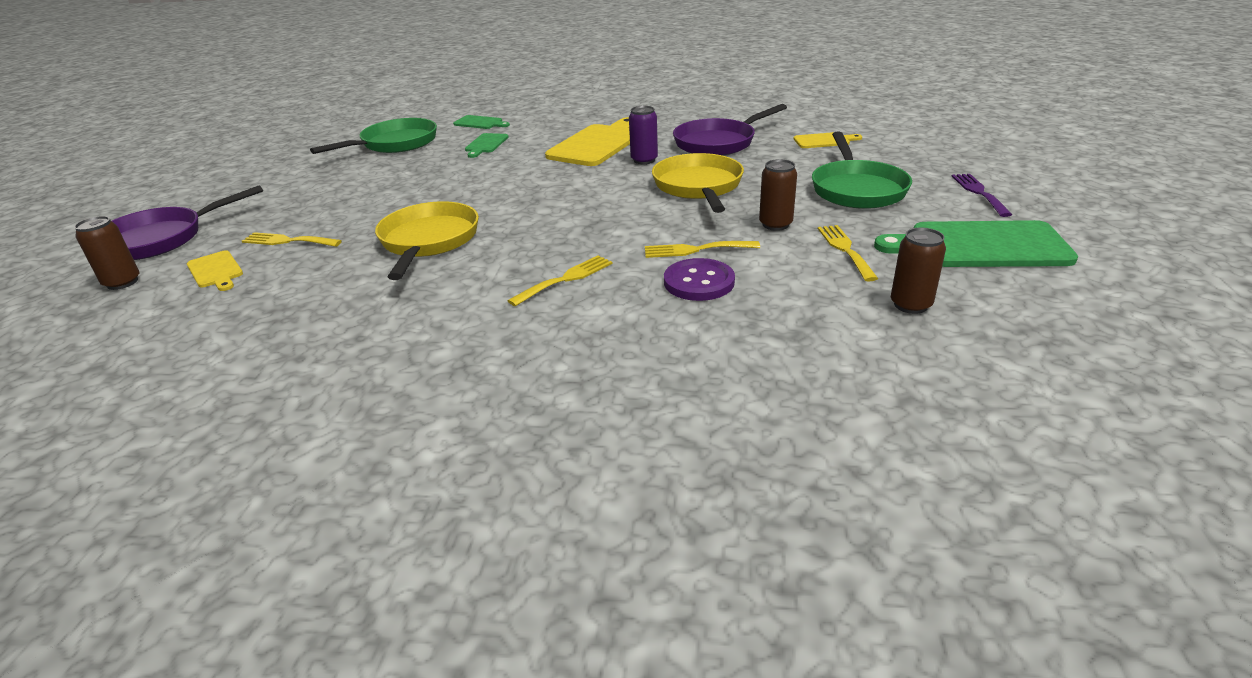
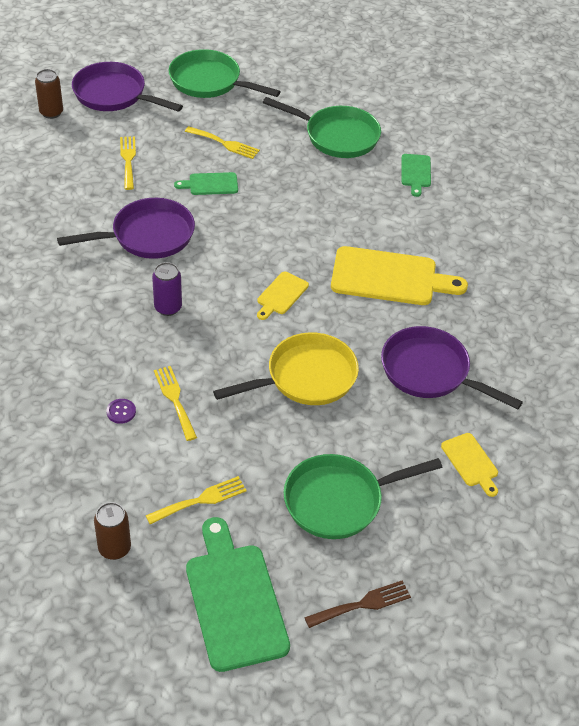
camera: 65 degrees right, 15 degrees up
(216, 271) = (76, 147): yellow cutting board -> yellow cutting board (281, 295)
(228, 187) = (209, 82): none -> green pan
(428, 241) = (147, 236): yellow pan -> purple pan
(486, 144) = (358, 197): green cutting board -> green cutting board (210, 184)
(566, 279) = (108, 333): yellow fork -> yellow fork (225, 143)
(644, 160) = (359, 323): purple can -> purple can (168, 307)
(699, 282) = (121, 412): purple button -> purple button, size x0.52
(775, 224) = (238, 446): brown can -> none
(979, 192) = (362, 604): purple fork -> brown fork

